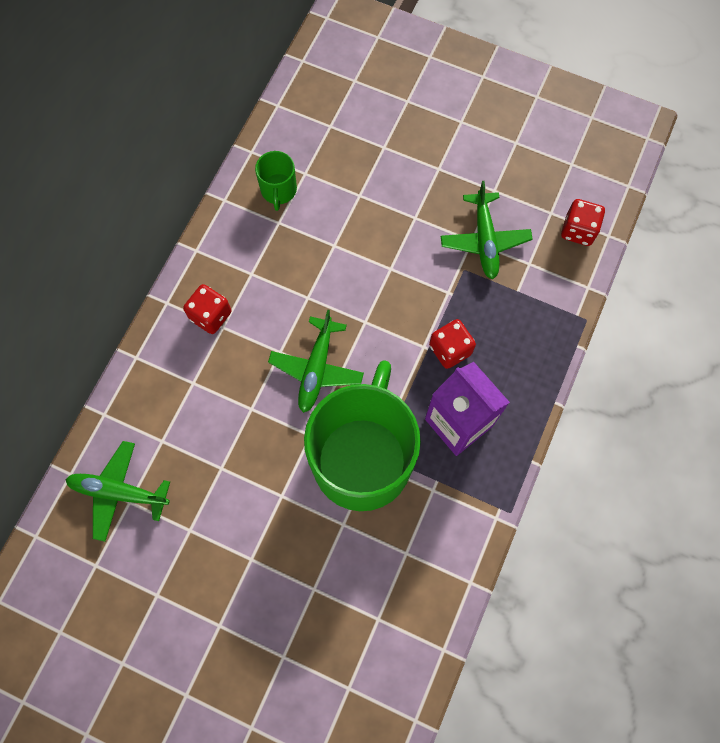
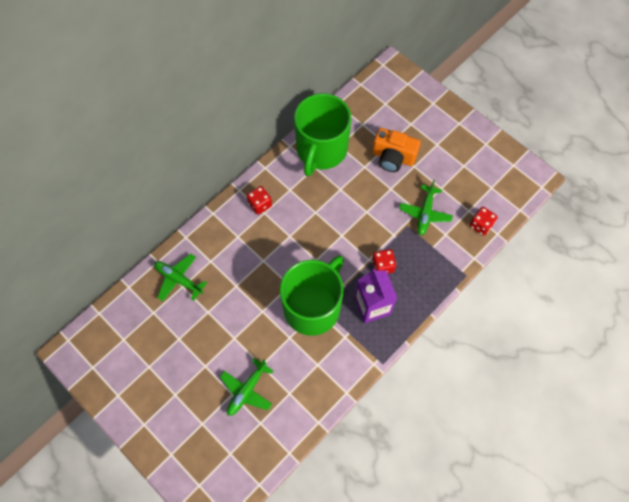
camera: 20 degrees right, 5 degrees down
(278, 190) = (321, 150): green mug -> green mug, size x2.44
(316, 369) = (306, 251): green plane -> green plane (247, 390)
(399, 165) = (393, 157): none -> orange camera

